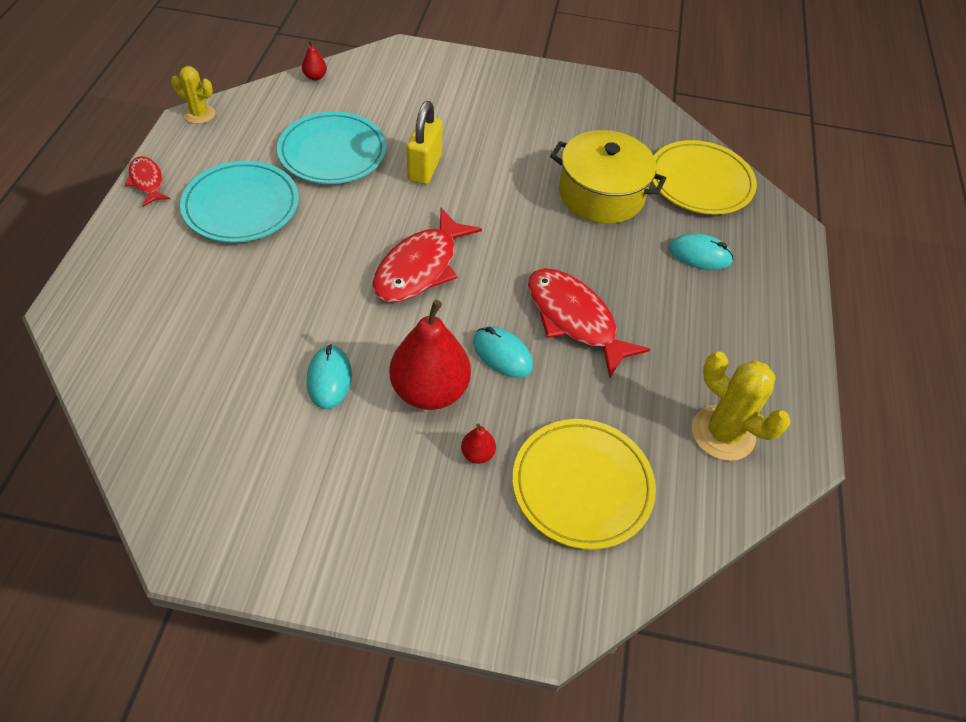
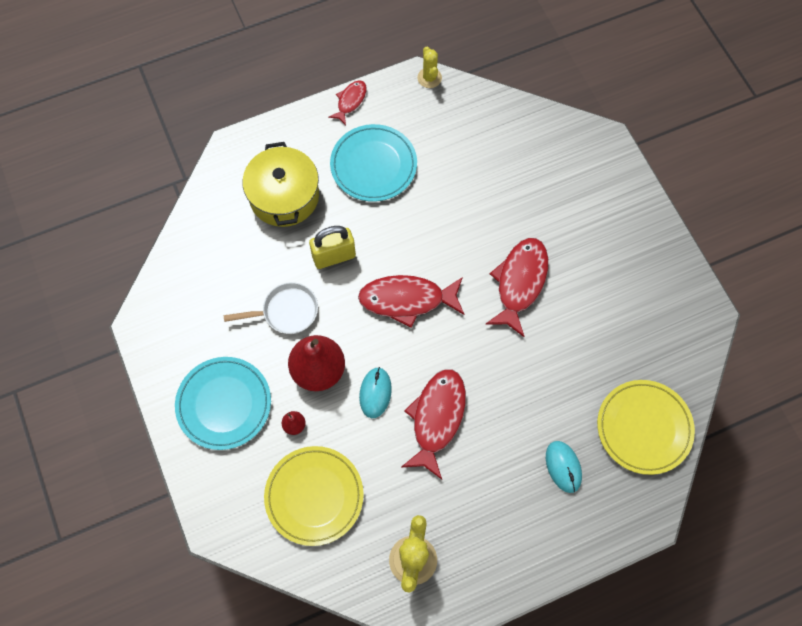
camera: 60 degrees right, 15 degrees up
(315, 77) = (525, 111): red pear -> none
(329, 379) = (286, 311): turquoise mouse -> white pan
(332, 152) = (463, 177): turquoise plate -> turquoise plate (224, 404)
(424, 168) = (496, 241): yellow padlock -> yellow padlock (334, 256)
(484, 178) = (519, 283): none -> red fish
(601, 194) = (569, 367): yellow pot -> yellow pot (284, 196)

